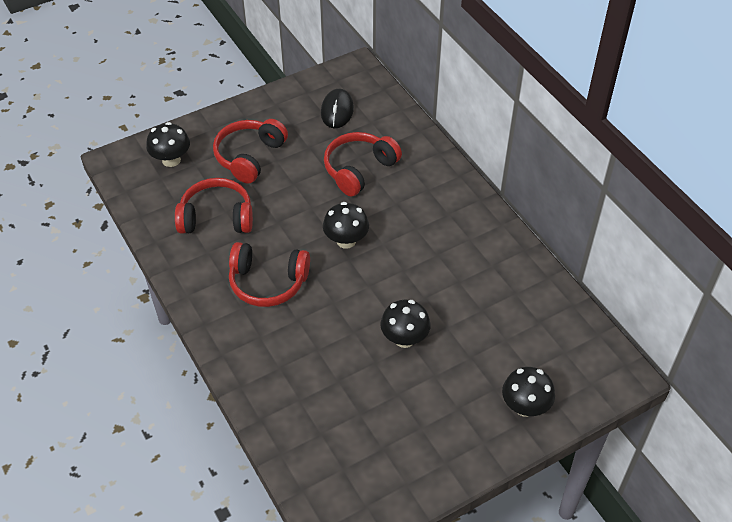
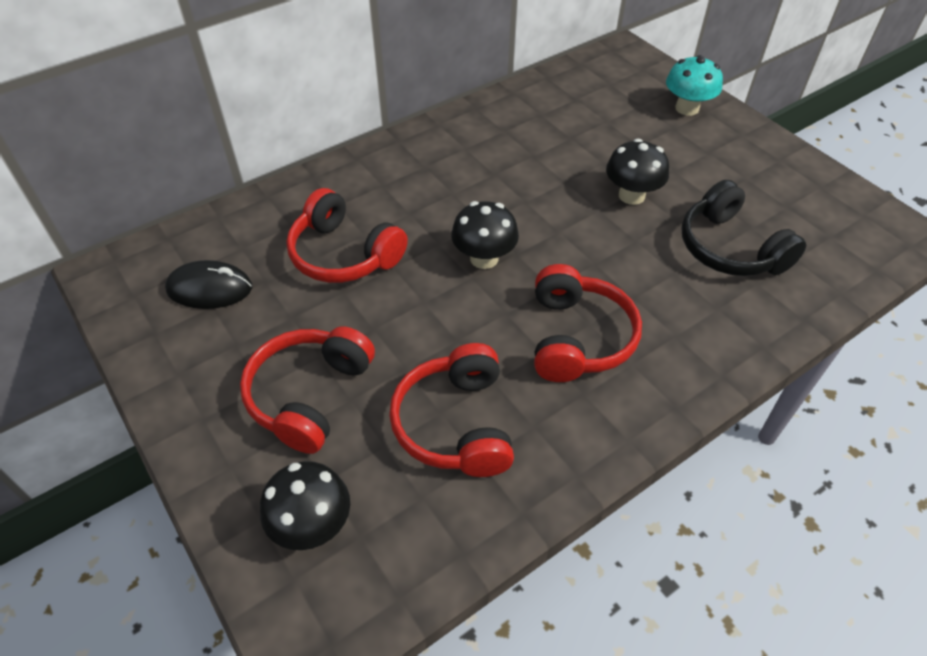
camera: 95 degrees left, 0 degrees up
(249, 156) = (309, 395): red headphones -> red headphones turned 90 degrees clockwise
(337, 391) = (730, 248): none -> black headphones
(525, 406) = (687, 108): black mushroom -> turquoise mushroom

